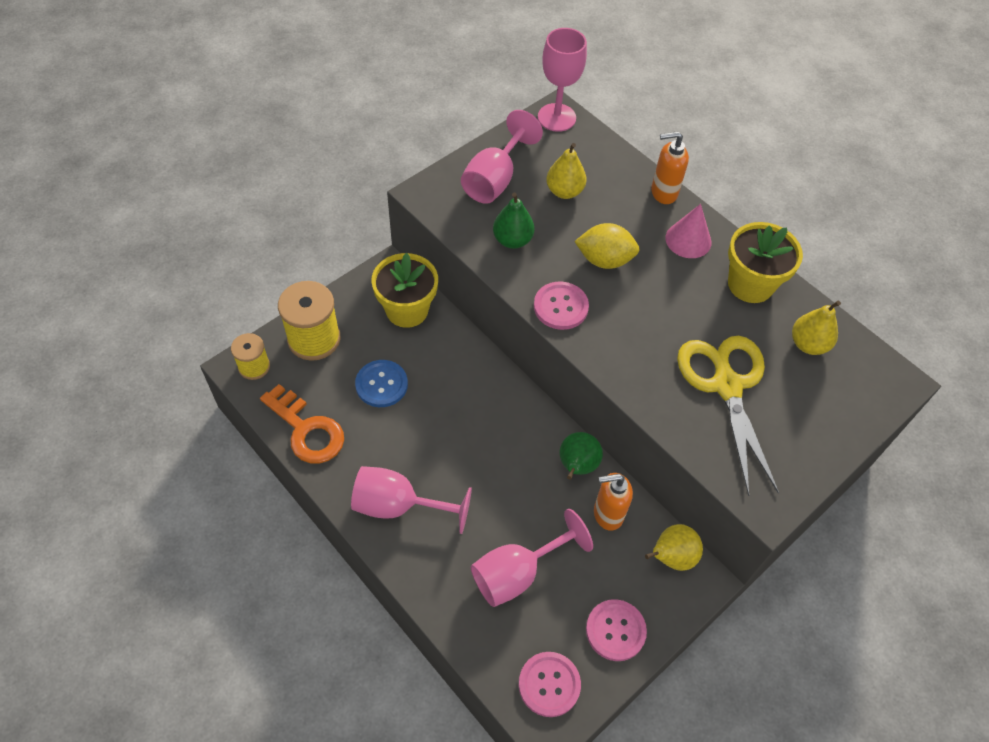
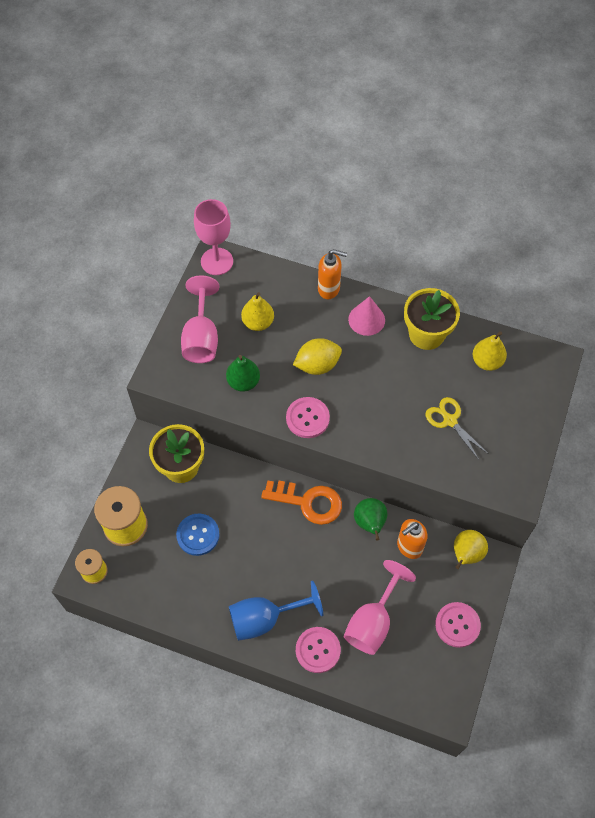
camera: 25 degrees left, 5 degrees up
(307, 430) = (165, 599): orange key -> orange key (308, 502)
(398, 505) = (264, 619): pink goblet -> blue goblet
(549, 684) = (435, 685): pink button -> pink button (318, 650)
(663, 193) = (329, 289): orange soap dispenser -> orange soap dispenser turned 135 degrees counterclockwise
(726, 385) = (449, 420): yellow scissors -> yellow scissors, size x0.55

